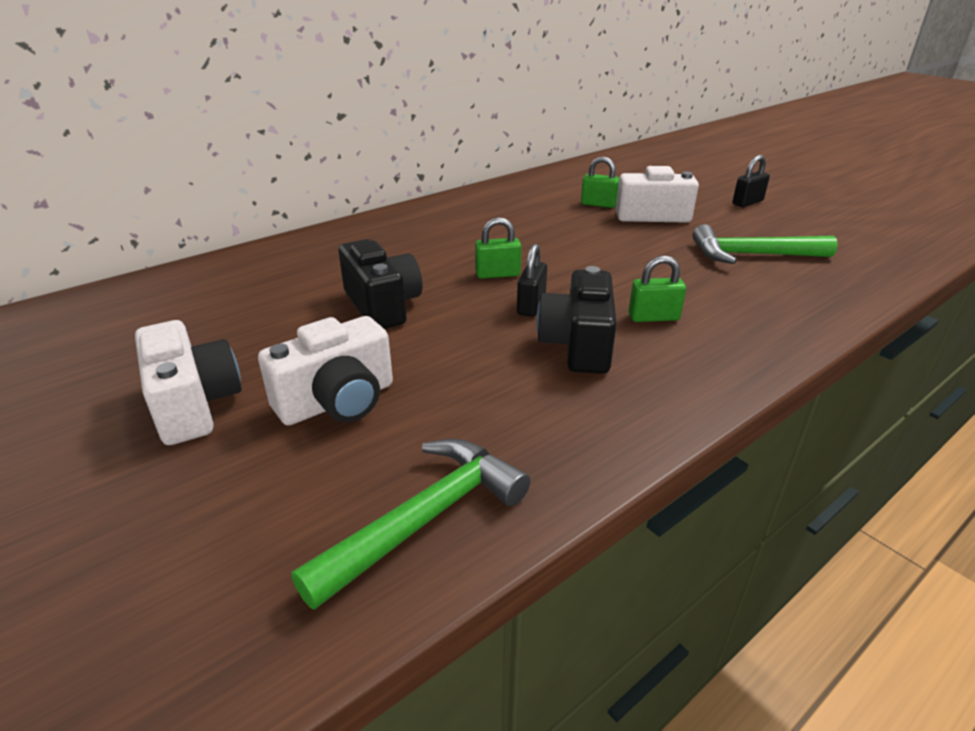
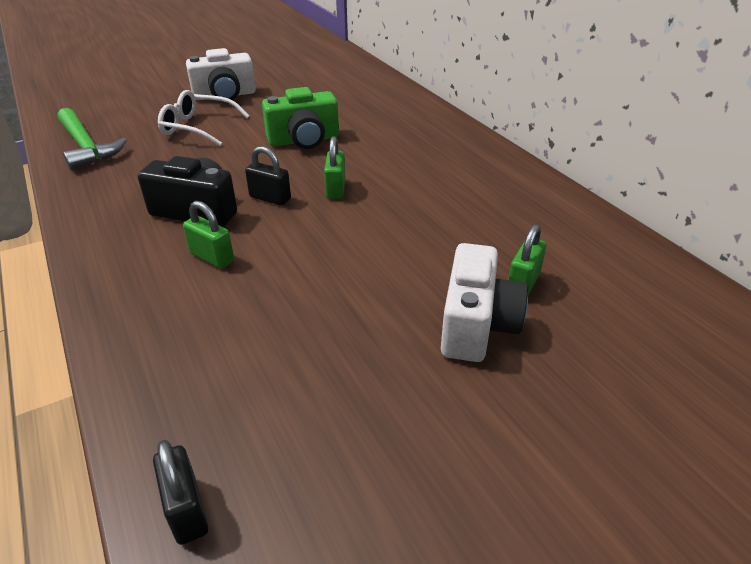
camera: 100 degrees right, 5 degrees up
(338, 401) = (197, 127): white camera -> white glasses
(382, 305) = (304, 140): black camera -> green camera
(653, 317) = (212, 257): green padlock -> green padlock turned 60 degrees counterclockwise
(747, 202) = (538, 476): black padlock -> black padlock (187, 510)
(752, 255) = (314, 385): green hammer -> none

